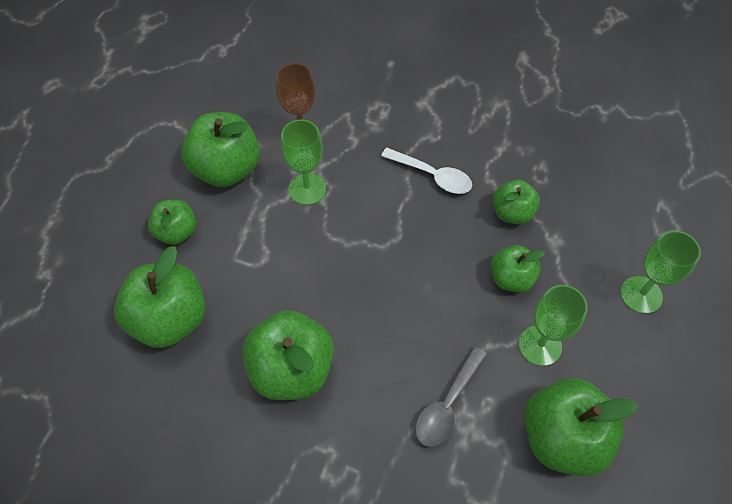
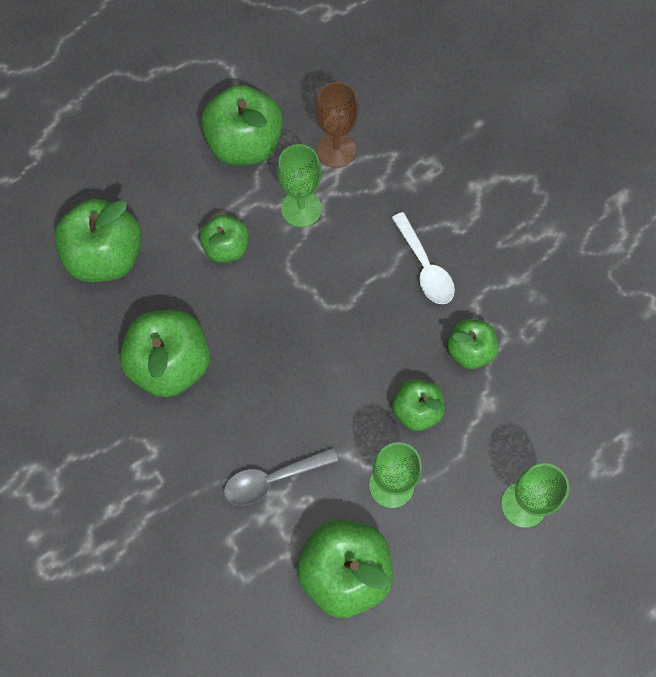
camera: 35 degrees right, 10 degrees up
(177, 232) = (163, 180): green apple -> green apple (227, 248)

